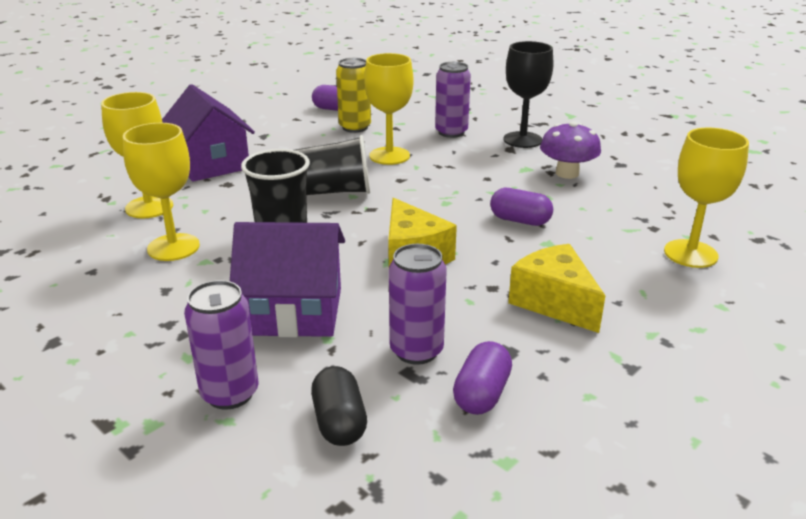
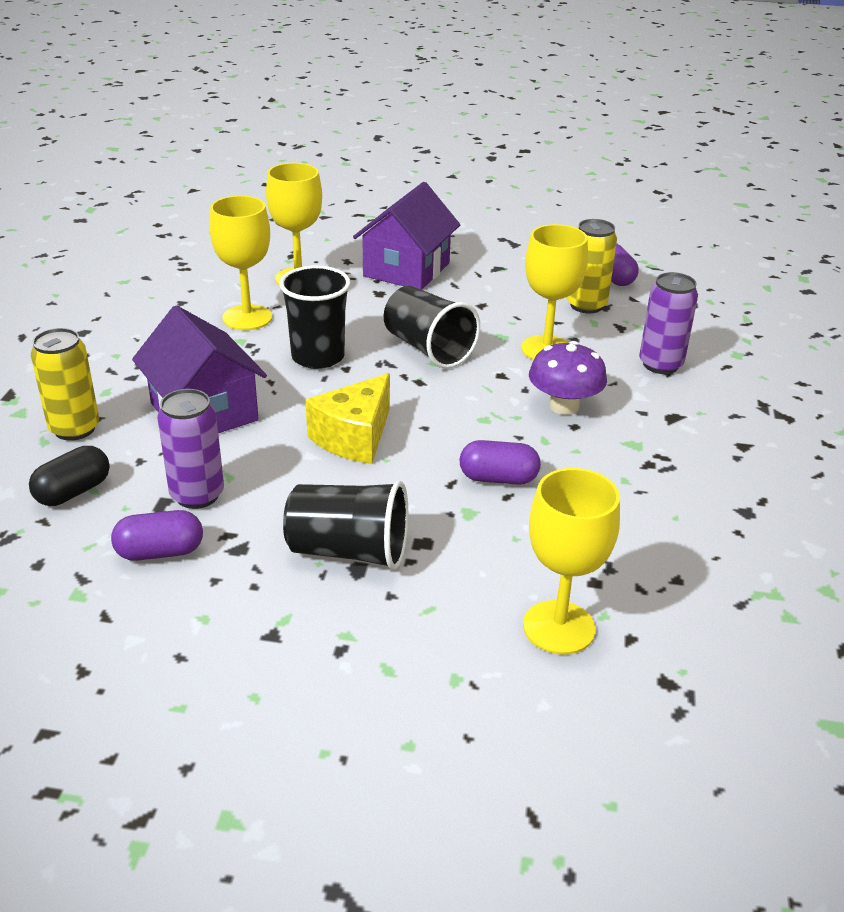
camera: 55 degrees right, 5 degrees up
(230, 393) = (74, 429): purple can -> yellow can
(520, 220) = (498, 478): purple capsule -> purple capsule turned 75 degrees counterclockwise
(522, 140) = (712, 418): black goblet -> none
(554, 302) = (349, 551): yellow cheese -> black cup
(567, 173) = (660, 477): purple mushroom -> purple mushroom (564, 406)

